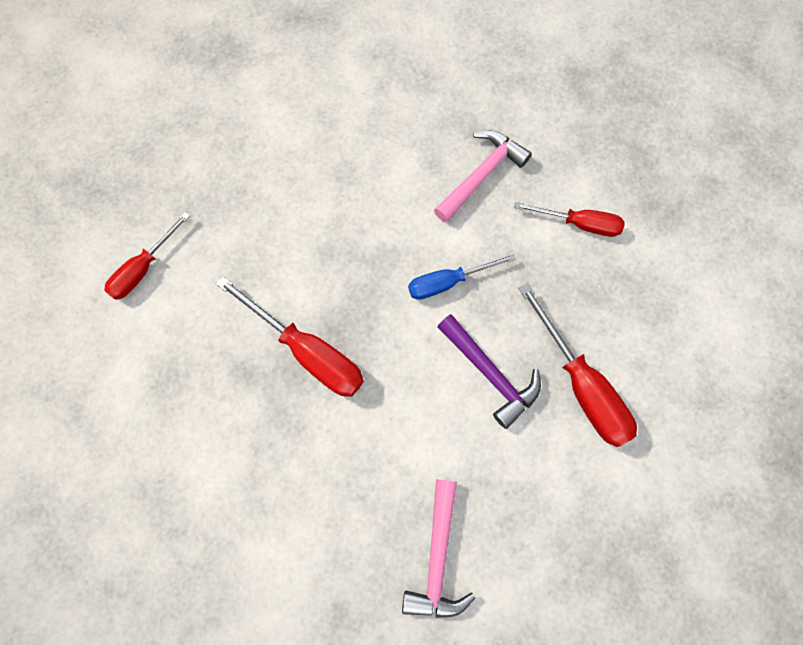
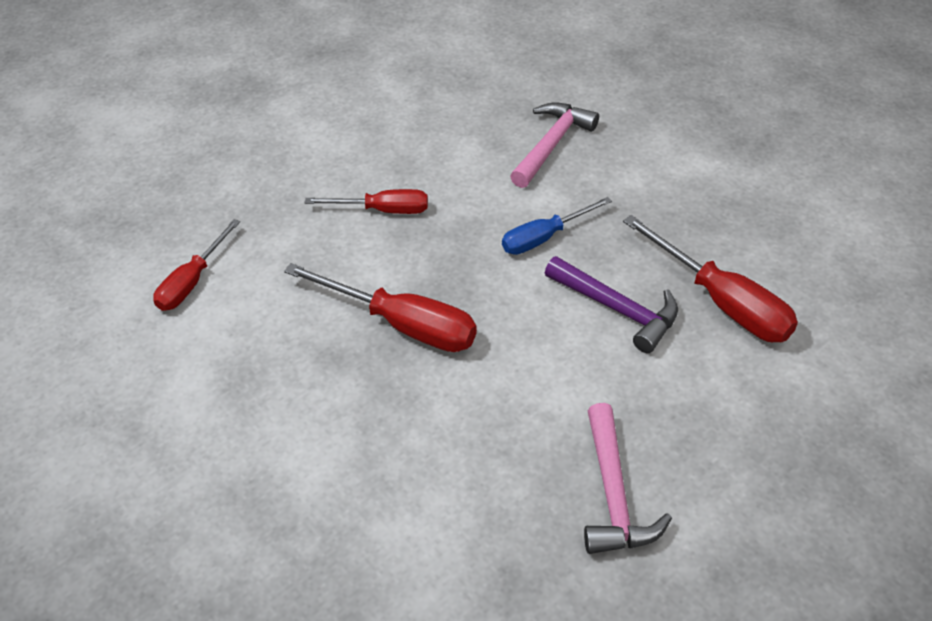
camera: 10 degrees left, 25 degrees down
(579, 223) = (669, 167): red screwdriver -> red screwdriver (383, 210)

